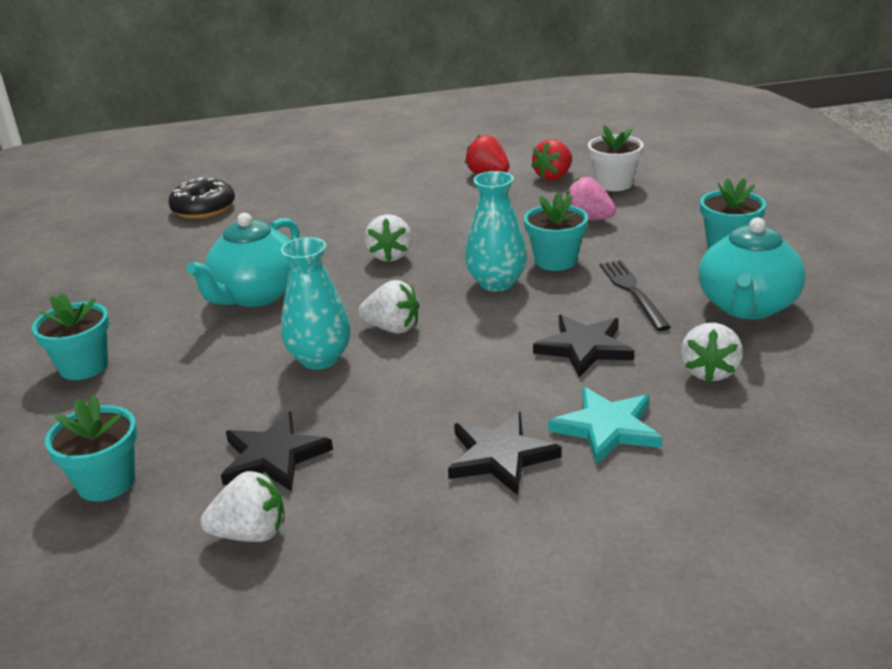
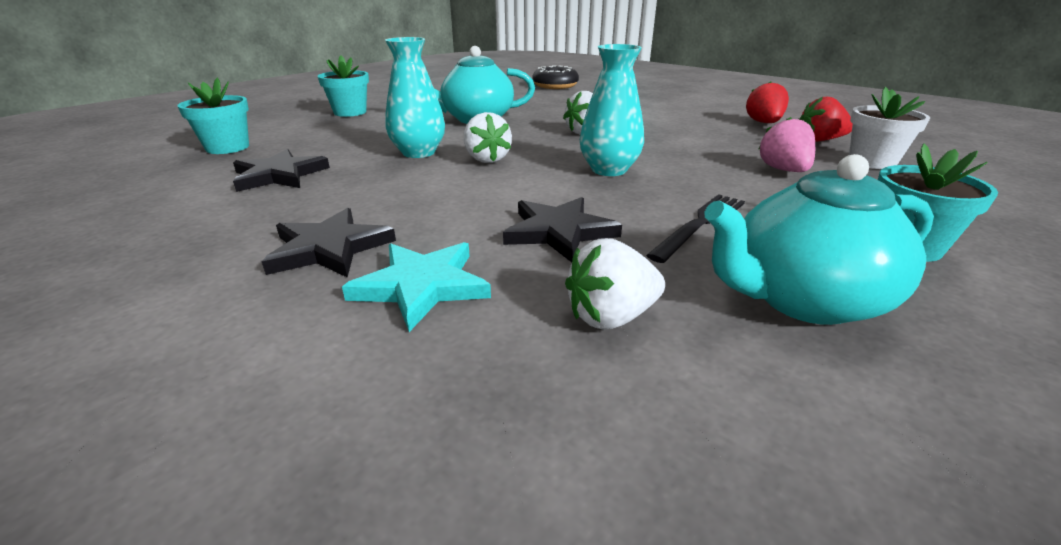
camera: 50 degrees right, 0 degrees up
(251, 534) = (176, 195): white strawberry -> none
(555, 261) = (687, 178): turquoise flower pot -> none

